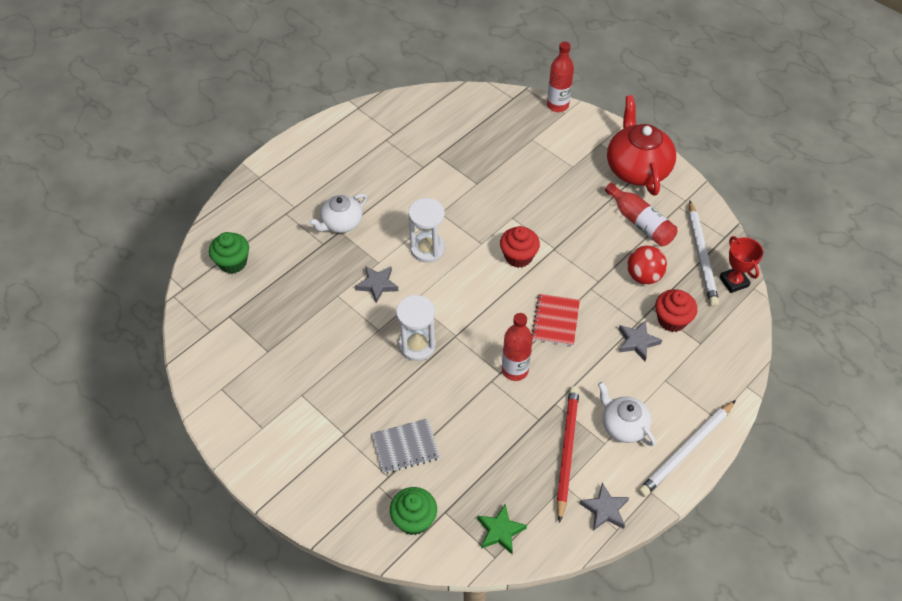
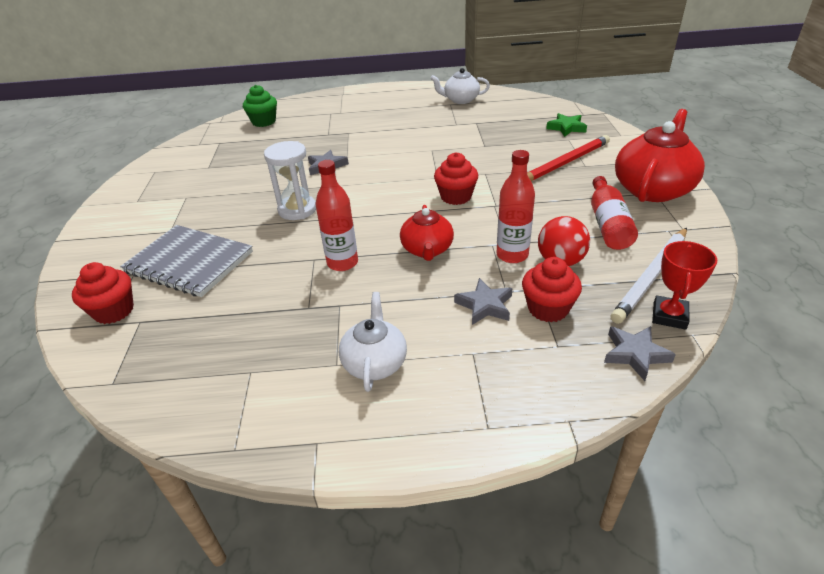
camera: 45 degrees right, 15 degrees down
(341, 223) = (355, 129): white teapot -> white teapot (460, 100)
(405, 447) = (189, 262): grey notebook -> grey notebook, size x1.59
(414, 519) = (114, 311): green cupcake -> red cupcake
(427, 249) = (391, 164): white hourglass -> none
(500, 531) = (148, 367): green star -> green star (566, 128)
(555, 321) = (427, 250): red notebook -> red teapot
(557, 105) = (620, 129): red bottle -> red bottle (512, 255)
(566, 451) = (293, 346): red pencil -> red pencil (565, 162)
(605, 509) = (251, 421): grey star -> grey star (635, 354)
(686, 450) = (410, 432): white pencil -> none

